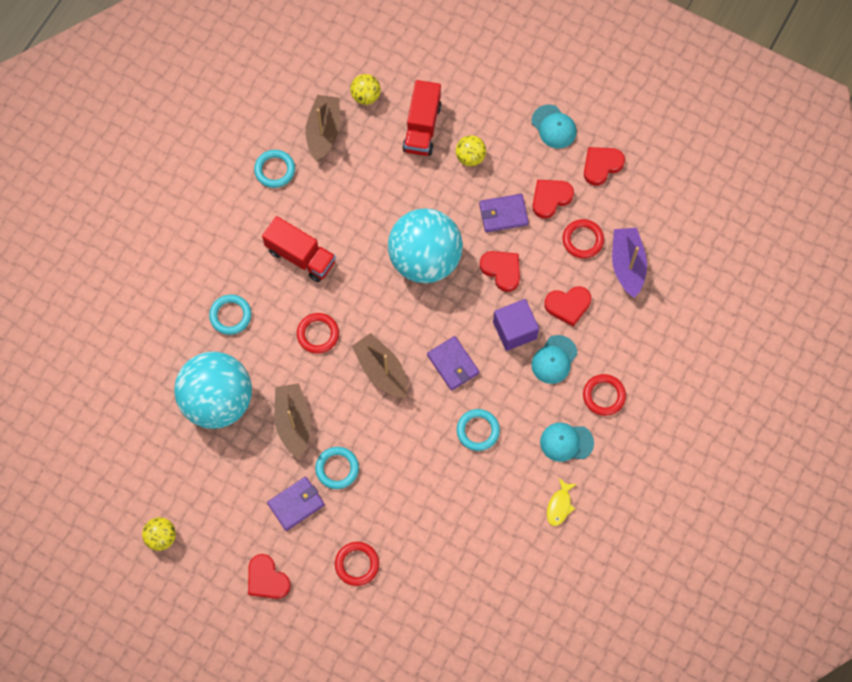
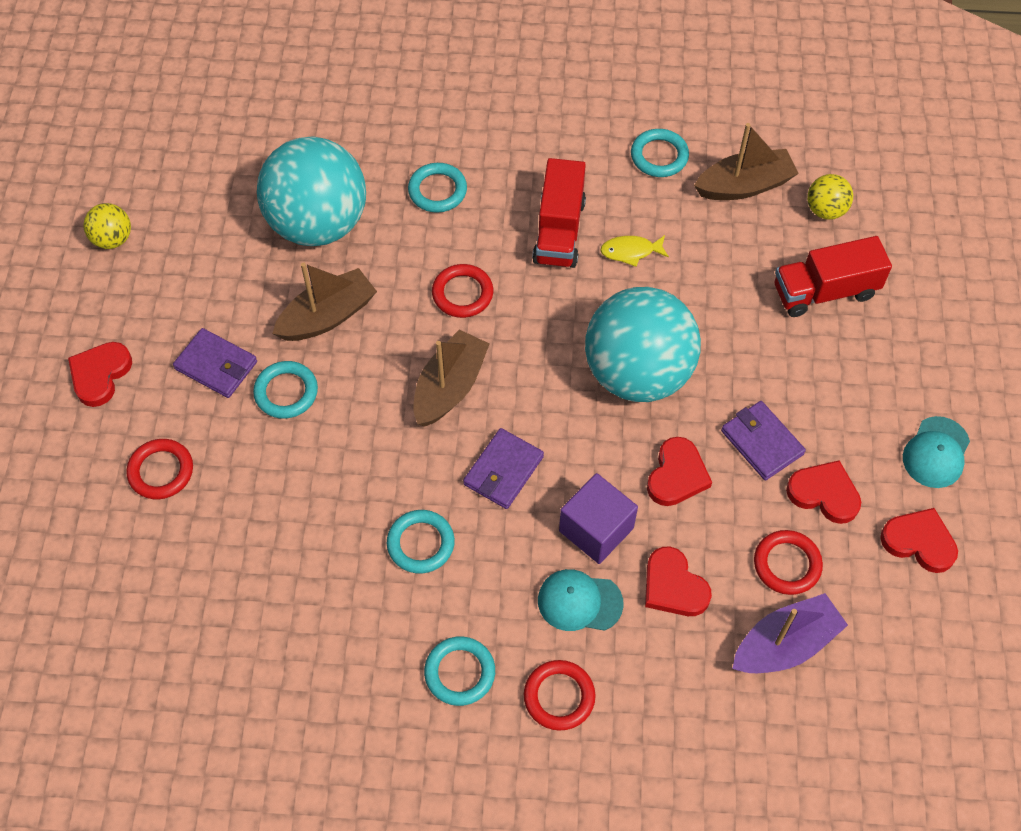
camera: 65 degrees right, 10 degrees down
(470, 157) = (820, 366): yellow ball -> none
(559, 505) = (357, 704): yellow fish -> yellow fish (630, 251)
(566, 442) = (460, 672): turquoise cap -> turquoise ring

